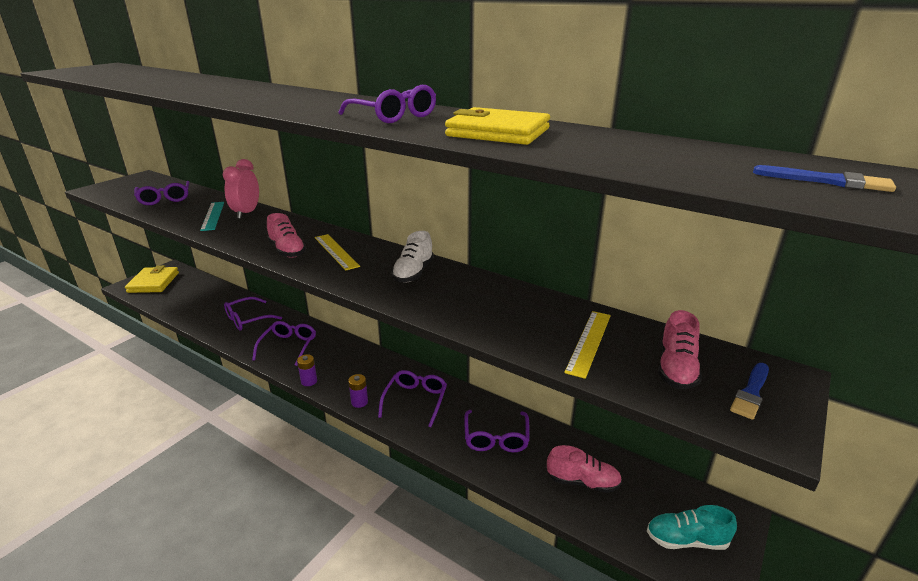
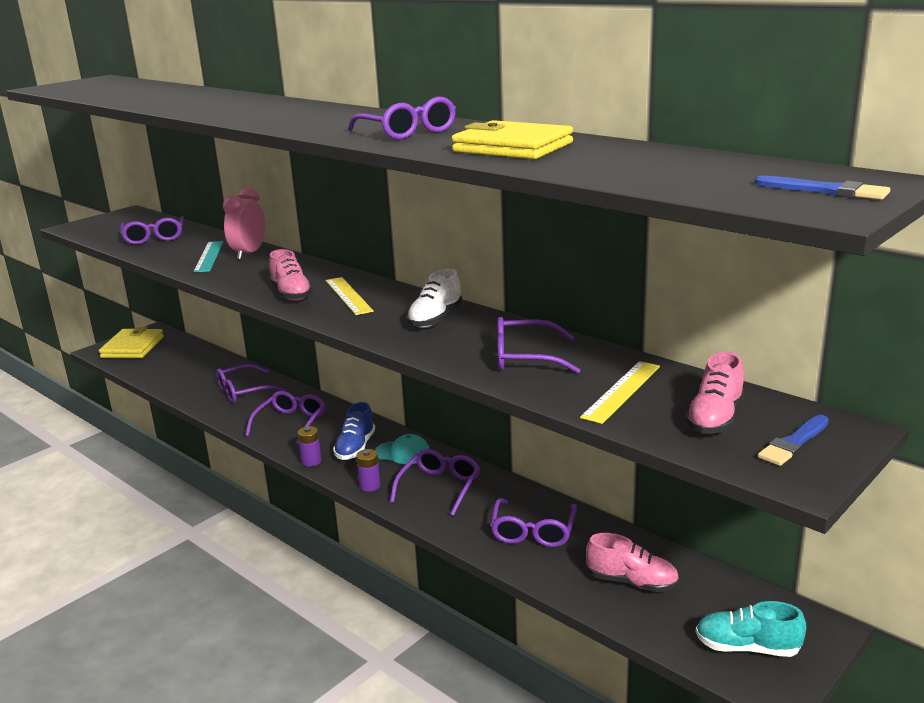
camera: 10 degrees right, 5 degrees down
(343, 367) = (355, 448): none -> blue shoe
(381, 369) = (403, 452): none -> turquoise cap
(498, 310) = (525, 358): none -> purple glasses

